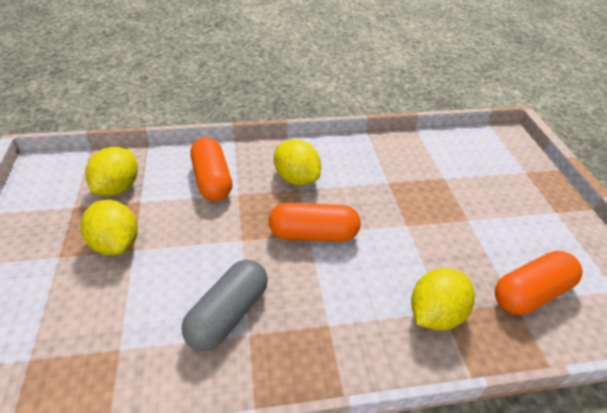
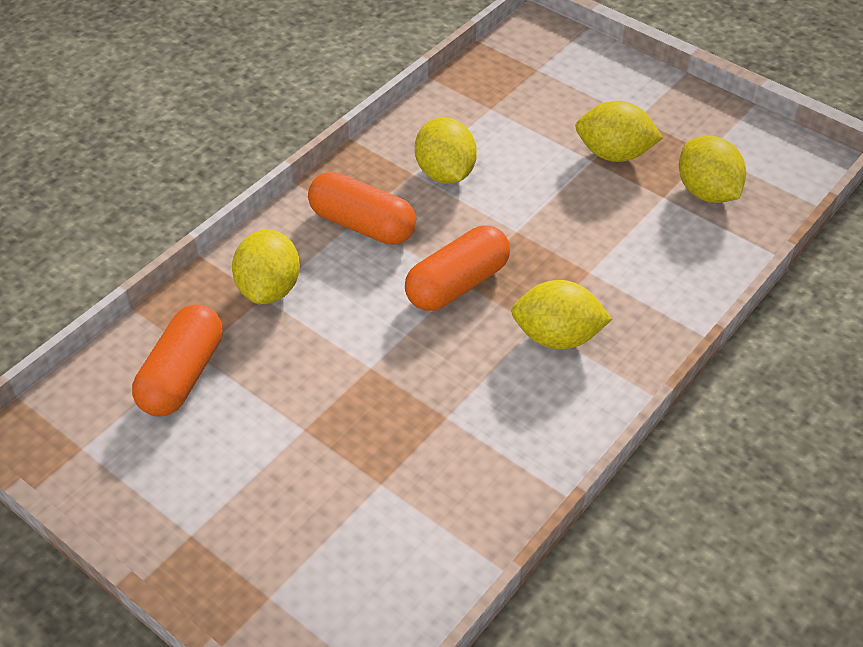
camera: 140 degrees right, 5 degrees up
(212, 180) = (638, 265): orange capsule -> orange capsule (362, 225)
(228, 314) = (445, 173): grey capsule -> yellow lemon

